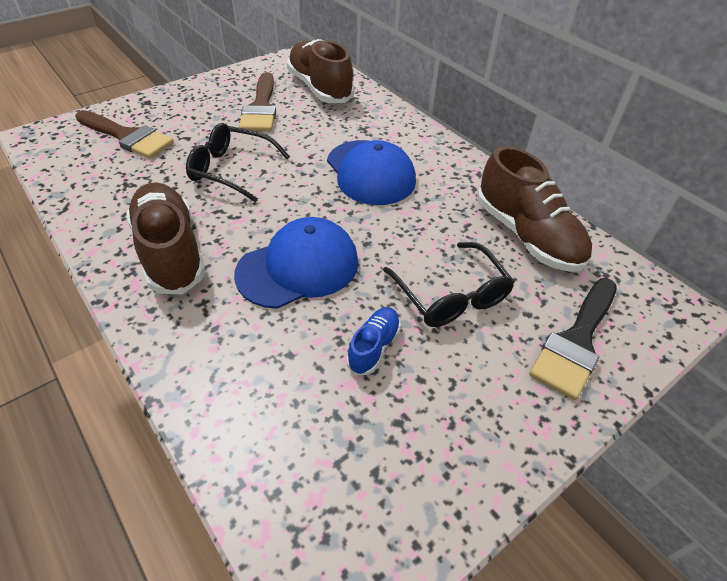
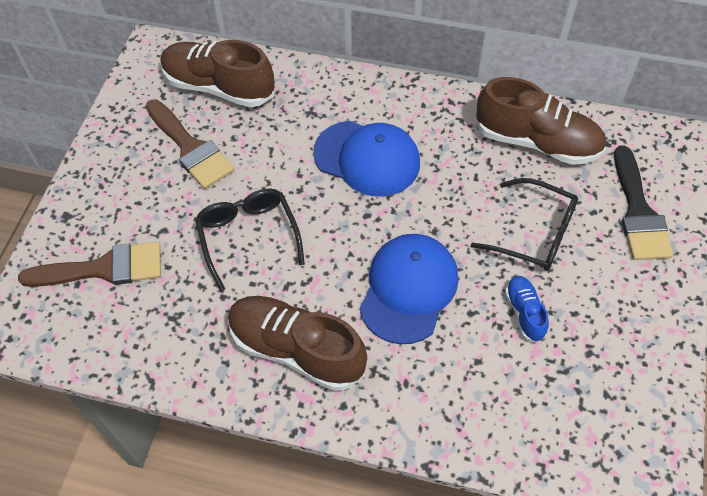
camera: 35 degrees left, 10 degrees up
(231, 170) = (248, 237): black glasses -> black glasses turned 90 degrees clockwise

